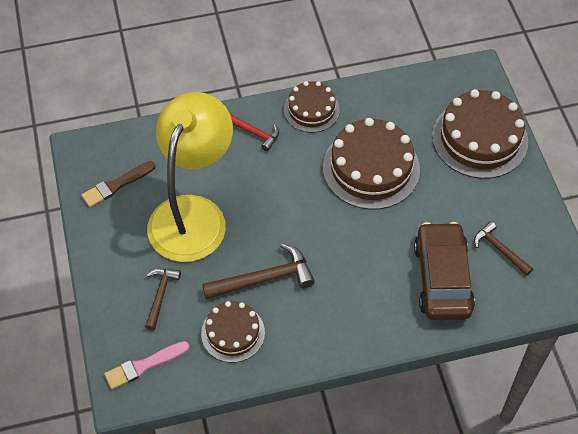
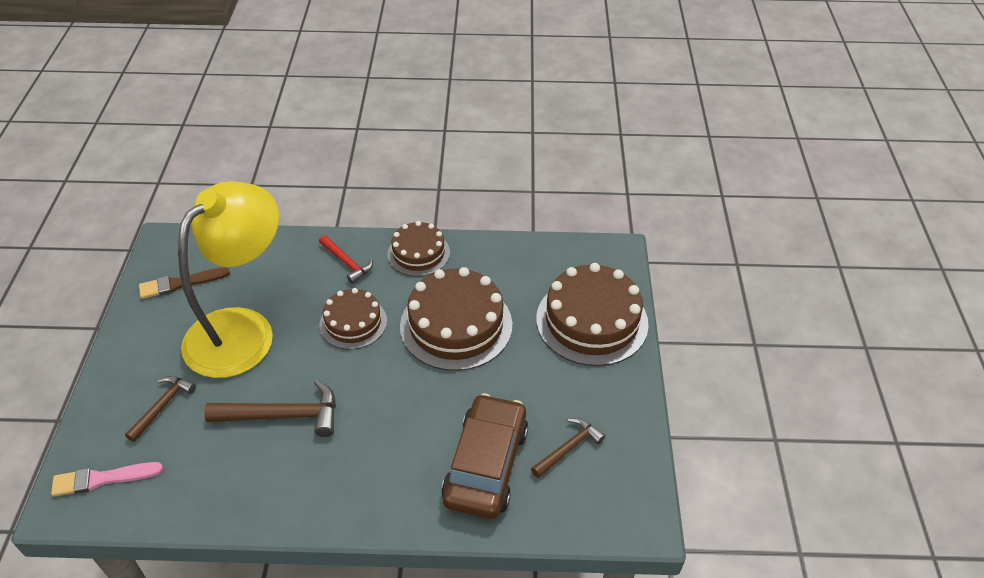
camera: 15 degrees right, 10 degrees down
(233, 333) = (218, 467): brown cake -> brown cake (353, 323)
(500, 250) = (568, 448): brown hammer -> brown hammer turned 75 degrees clockwise

